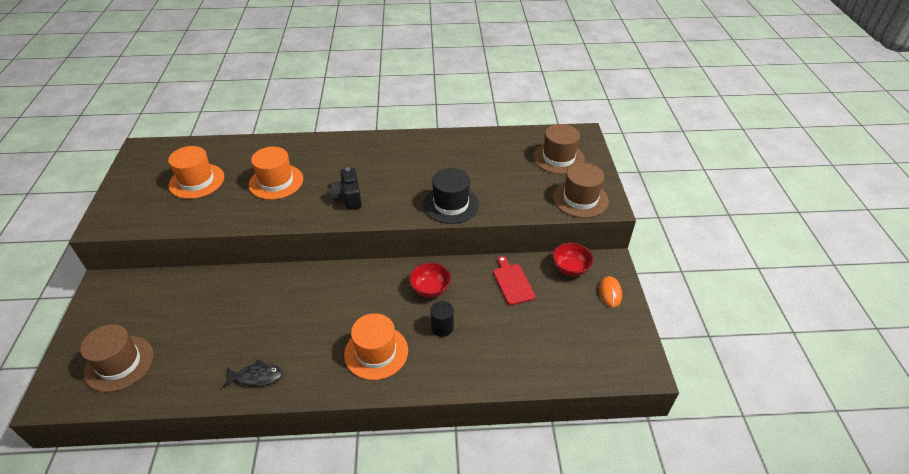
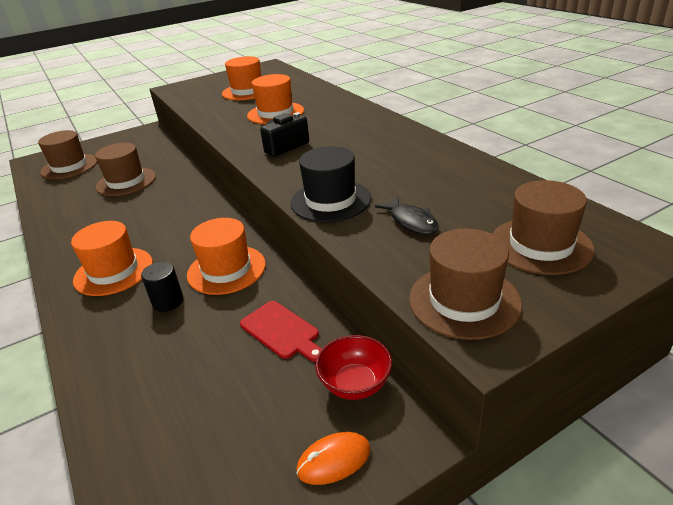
camera: 65 degrees right, 10 degrees down
(220, 321) = (126, 182): none -> brown hat
(257, 377) = (66, 222): black fish -> black fish (411, 222)
(430, 289) = (226, 269): red bowl -> orange hat
(512, 282) = (281, 331): red cutting board -> red cutting board turned 90 degrees clockwise

